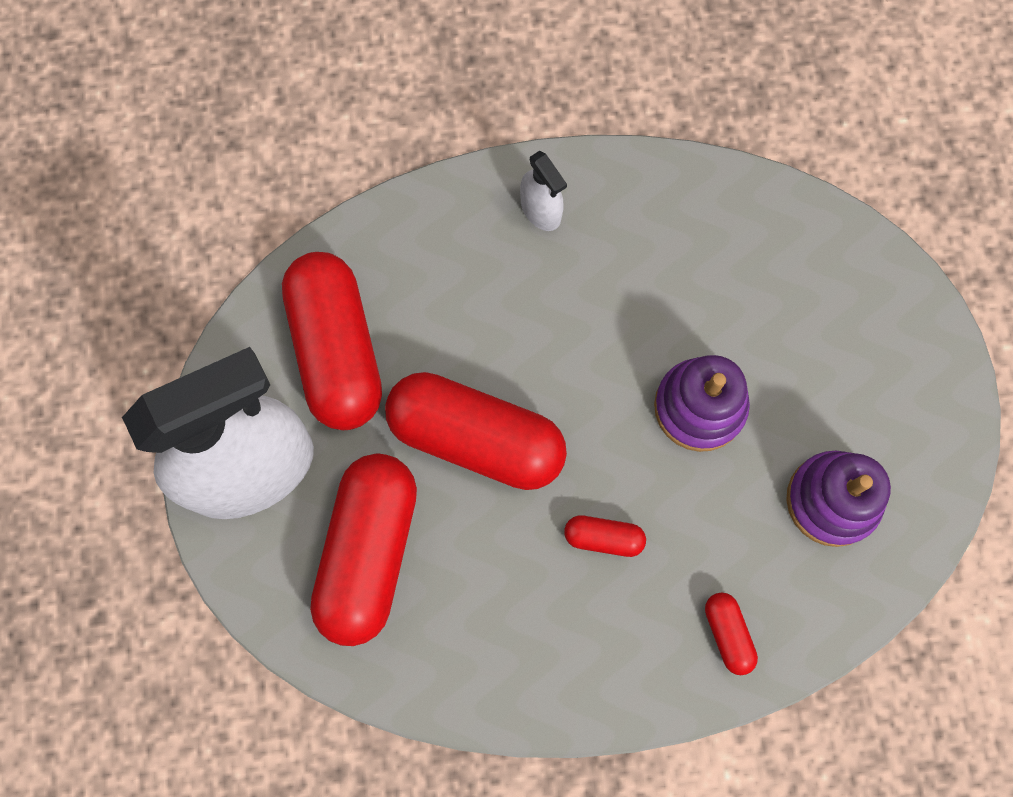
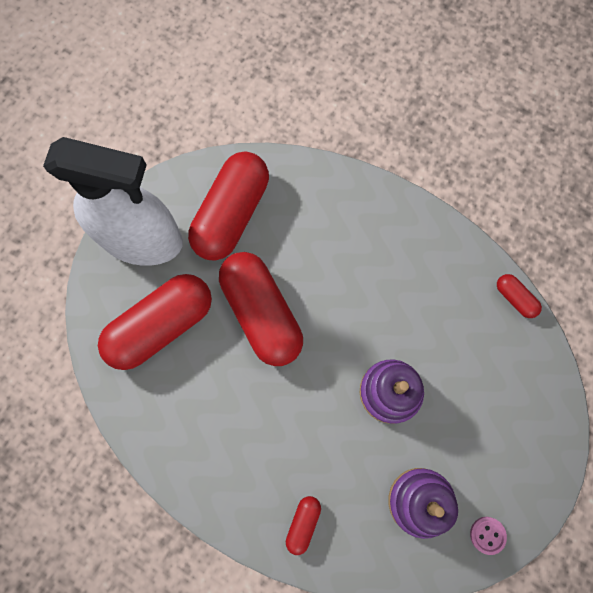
camera: 40 degrees right, 0 degrees up
(541, 210) = (393, 225): white spray bottle -> none
(603, 538) = (282, 417): red capsule -> red capsule (514, 298)
(931, 475) = (487, 535): none -> pink button

